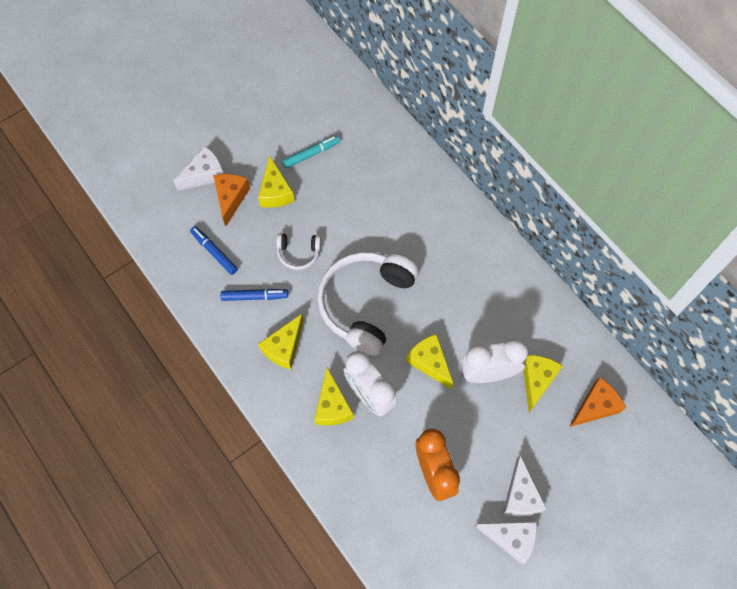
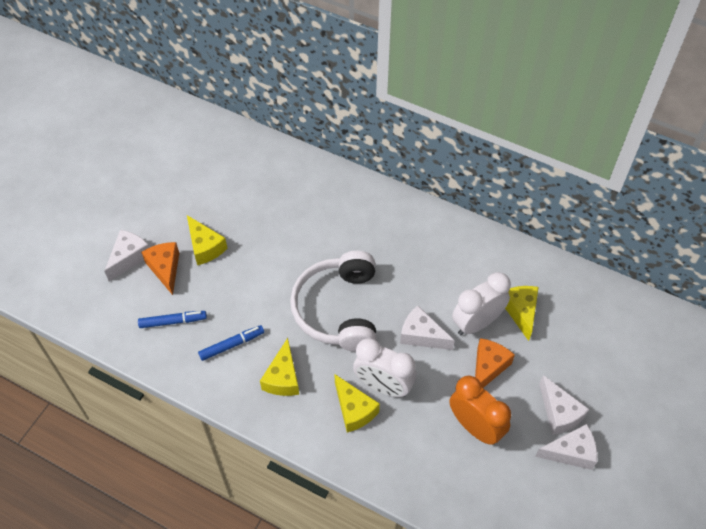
camera: 25 degrees left, 10 degrees down
(214, 252) = (173, 321): blue marker -> blue marker turned 150 degrees clockwise
(298, 253) = (254, 291): white headphones -> none
(311, 154) = (222, 203): turquoise marker -> none
(429, 362) = (421, 335): yellow cheese -> white cheese
(595, 406) = (580, 312): orange cheese -> orange cheese (488, 368)

